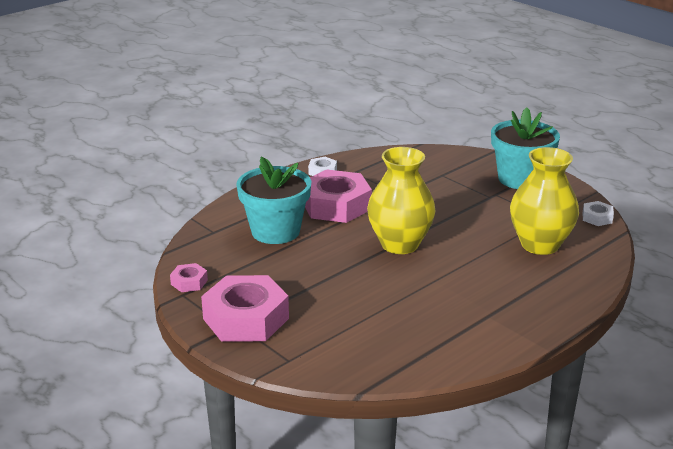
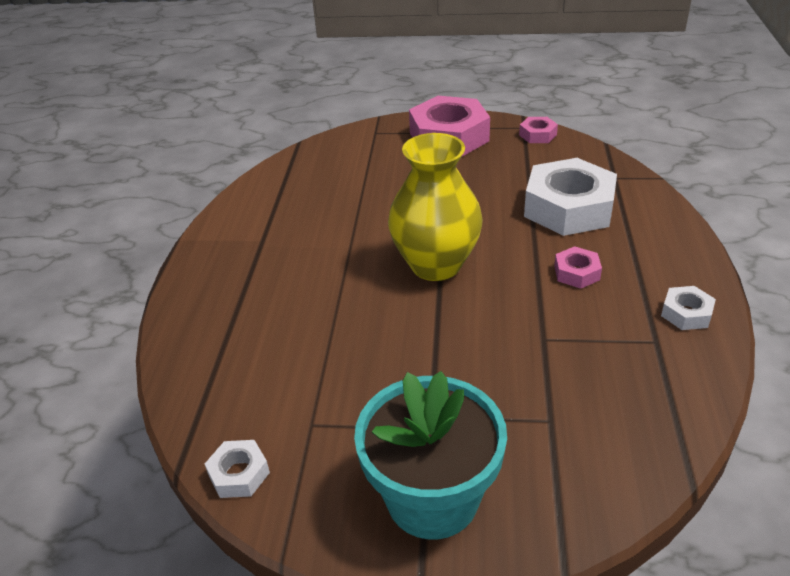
camera: 140 degrees right, 10 degrees up
(275, 231) = (568, 208): turquoise flower pot -> white nut
(336, 205) = (576, 273): pink nut -> pink nut, size x0.45
(540, 245) = (282, 361): yellow vase -> none

